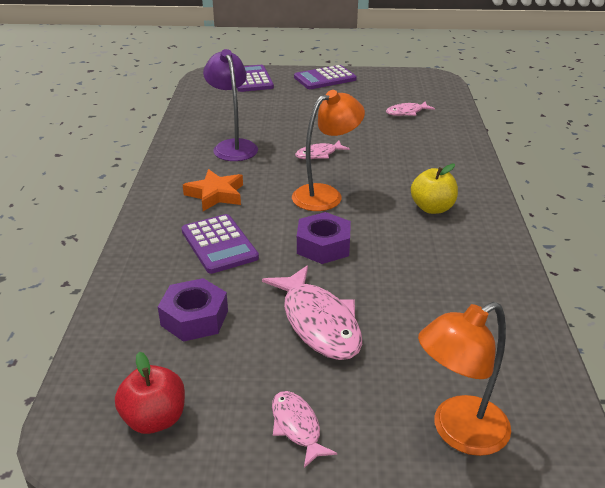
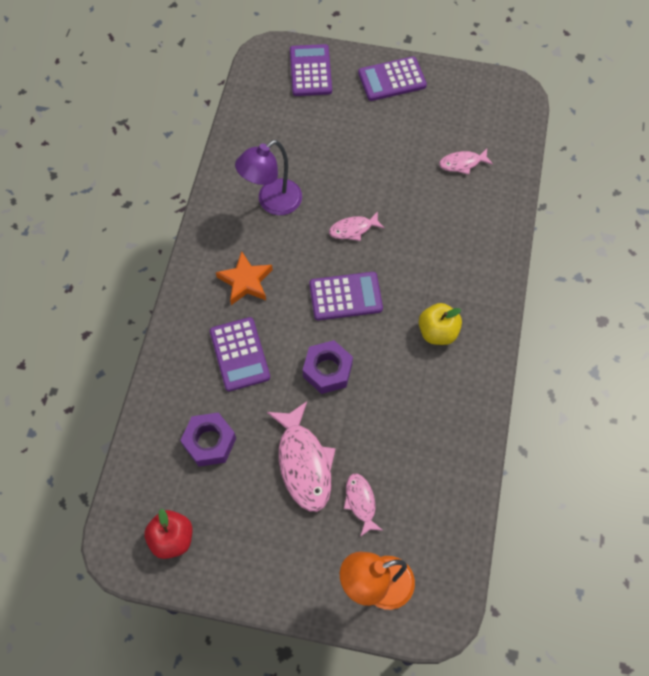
camera: 10 degrees right, 30 degrees up
(233, 146) = (272, 202): purple lamp -> purple lamp turned 120 degrees counterclockwise
(297, 427) = (267, 562): pink fish -> pink fish (361, 502)
(325, 194) = (345, 296): orange lamp -> purple calculator

